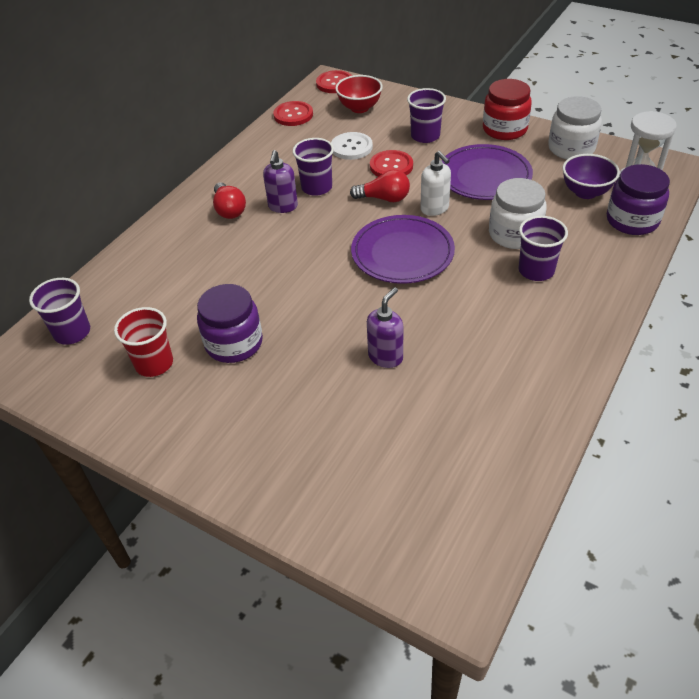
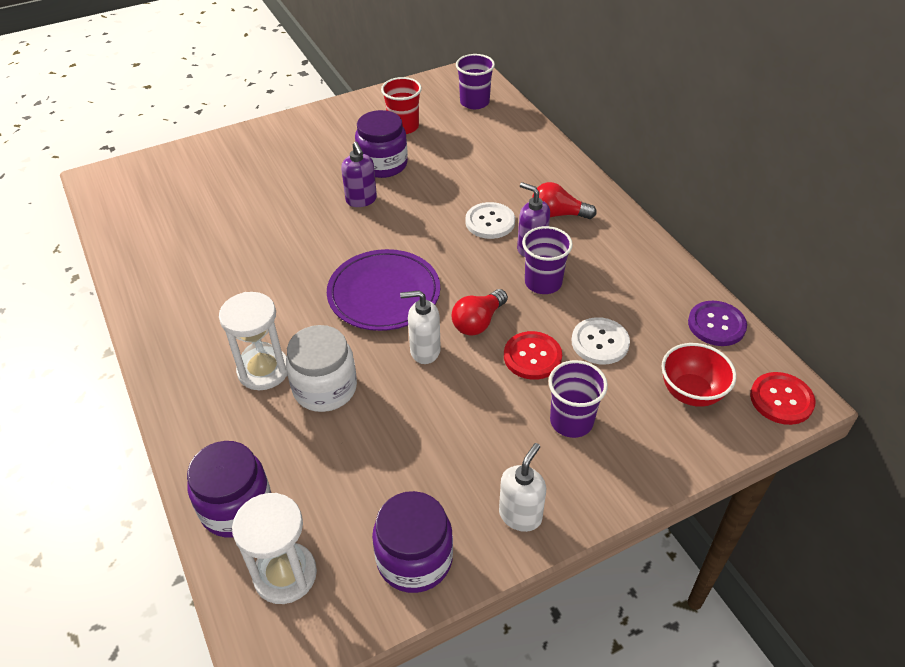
camera: 120 degrees right, 0 degrees up
(268, 239) = (490, 222): none -> white button
(293, 115) = (716, 325): red button -> purple button
(385, 357) = (283, 228): purple soap dispenser -> purple soap dispenser (361, 200)
(484, 176) = (440, 426): purple plate -> none
(504, 129) = (520, 515): red jar -> white soap dispenser
(536, 270) = (263, 370): purple cup -> white hourglass
(571, 148) = (414, 559): white jar -> purple jar
(585, 192) = (322, 502): purple bowl -> none

